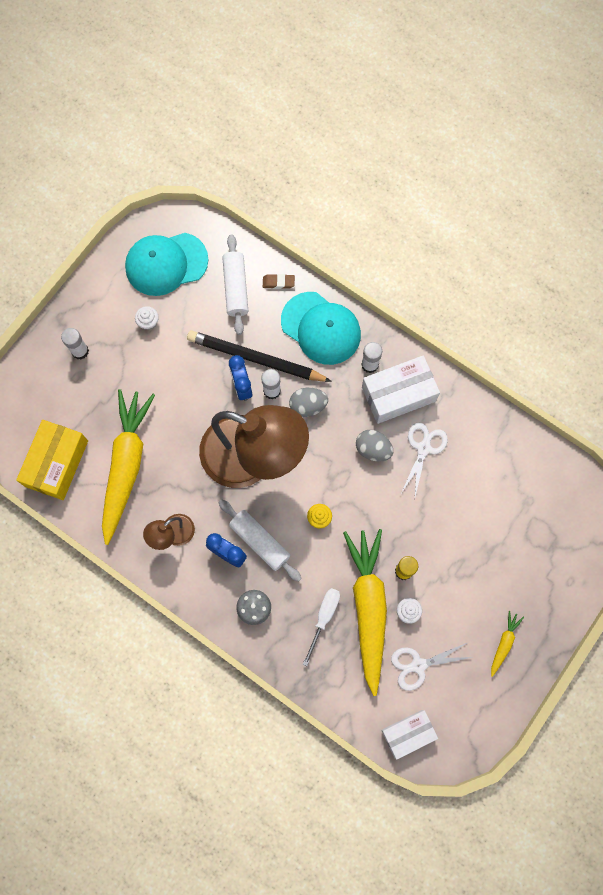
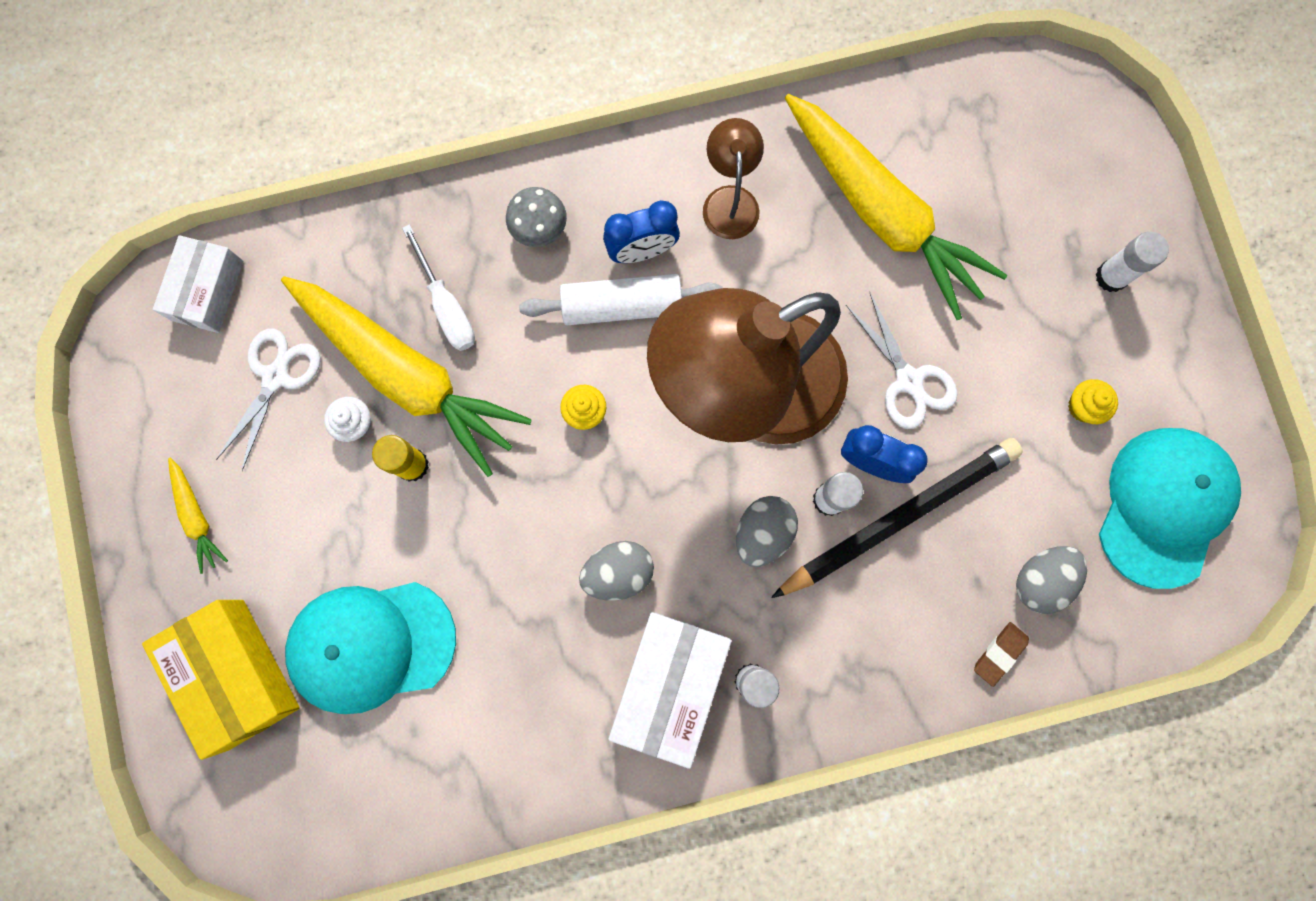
camera: 130 degrees right, 5 degrees up
(56, 463) = (960, 125): yellow box -> yellow box (236, 674)
(148, 322) = (1083, 406): white cupcake -> yellow cupcake
(236, 288) = (1040, 580): white rolling pin -> grey egg
(321, 328) = (870, 655): turquoise cap -> turquoise cap (371, 645)
(423, 448) = (557, 648): white scissors -> white scissors (908, 380)

